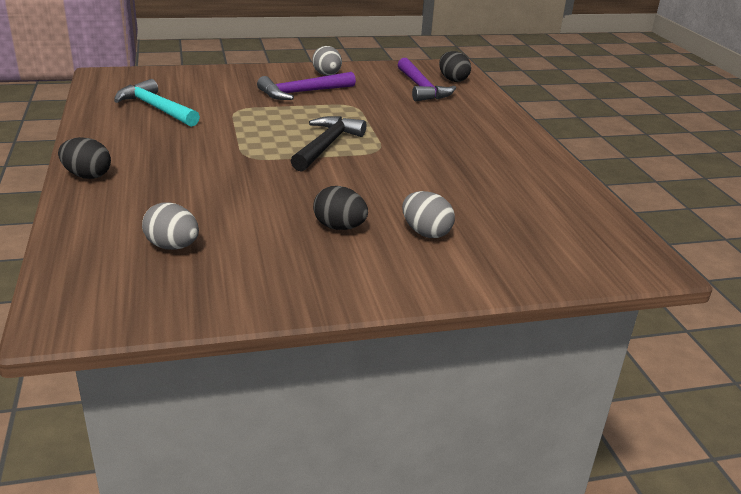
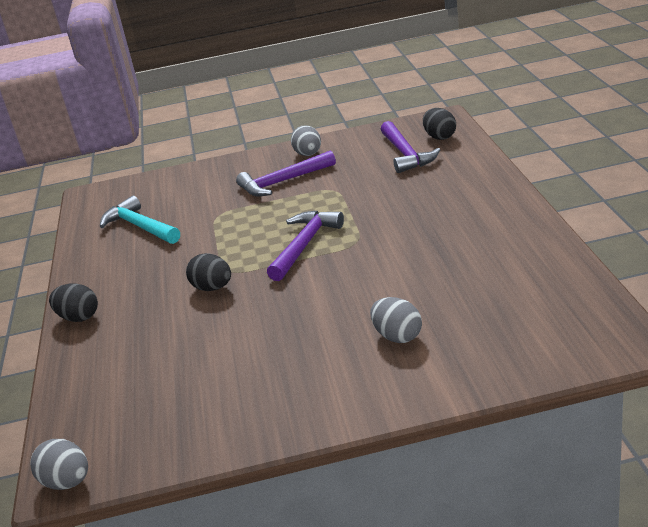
camera: 10 degrees right, 0 degrees up
(172, 246) = (157, 386): grey egg -> grey egg (67, 482)
(326, 145) = (304, 245): black hammer -> purple hammer
(339, 227) = (313, 342): black egg -> black egg (212, 288)

